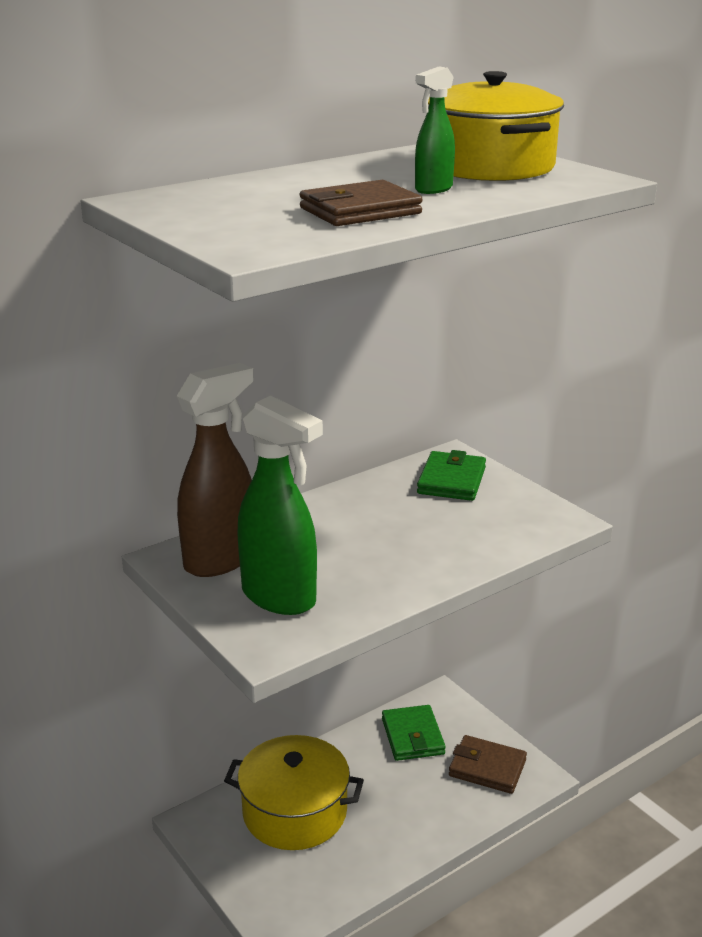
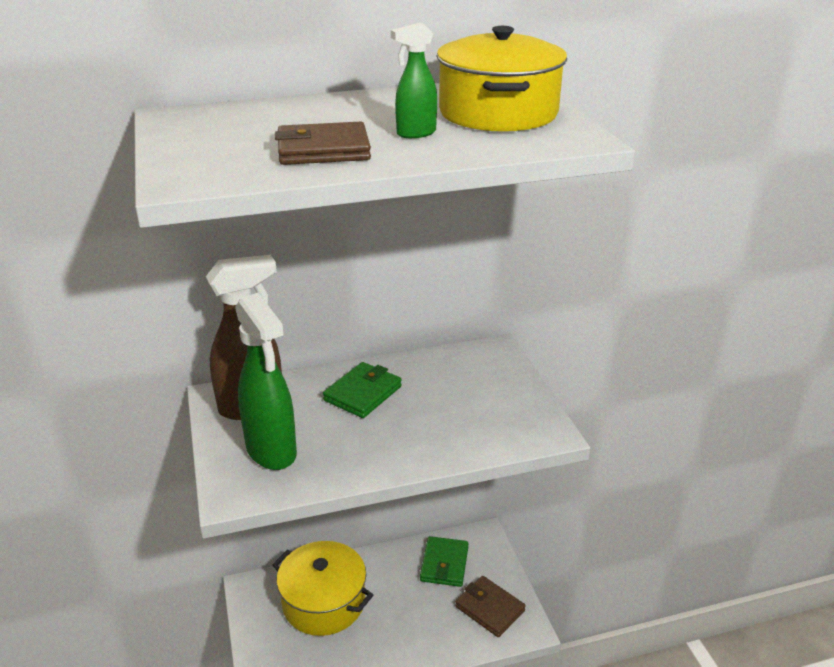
camera: 20 degrees right, 5 degrees up
(451, 480) = (479, 373): green wallet -> green wallet (363, 393)

